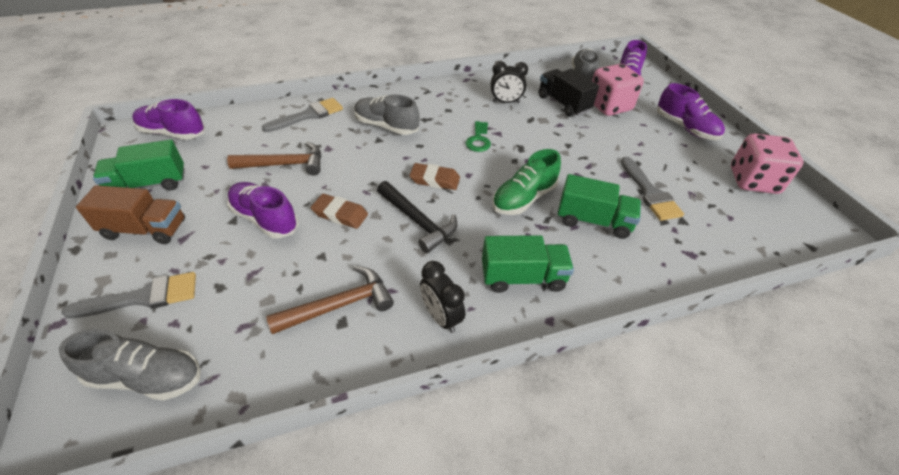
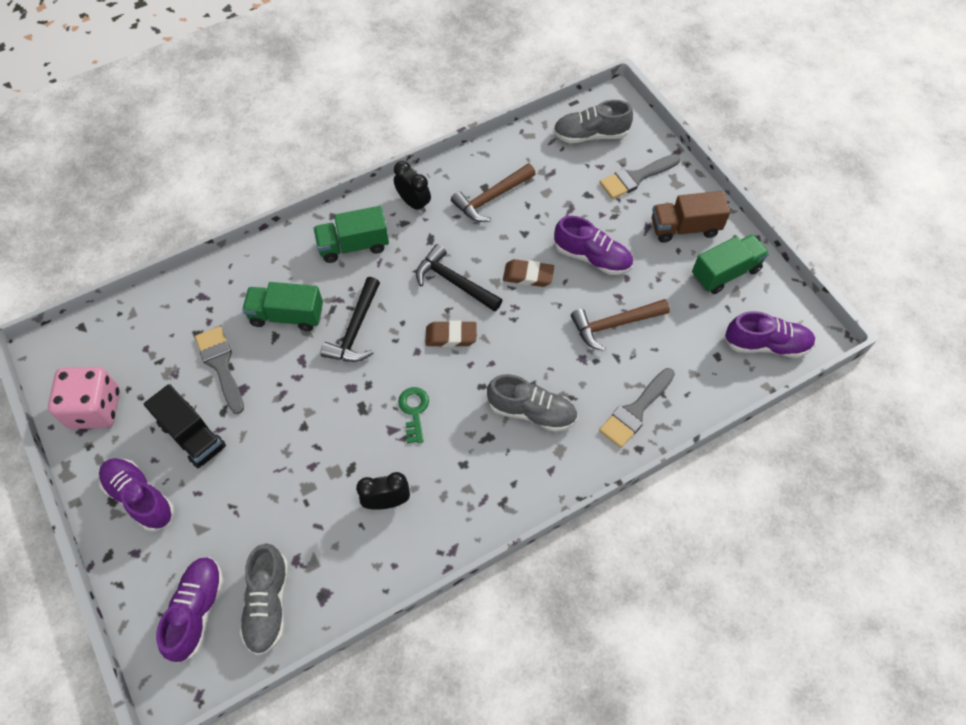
camera: 170 degrees right, 15 degrees up
(524, 198) = (355, 330): green shoe -> black hammer
(563, 104) = (304, 517): black truck -> black truck (192, 435)
(609, 106) = (237, 526): pink dice -> none

